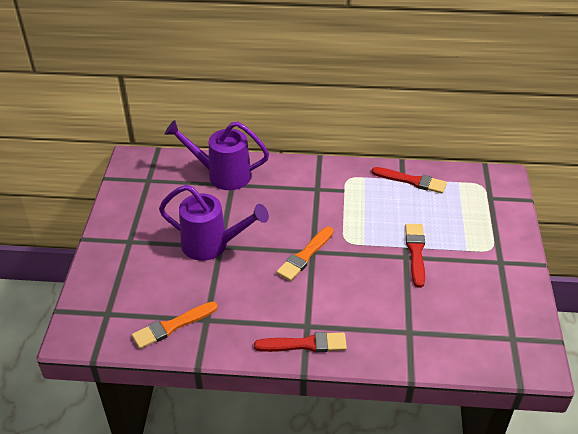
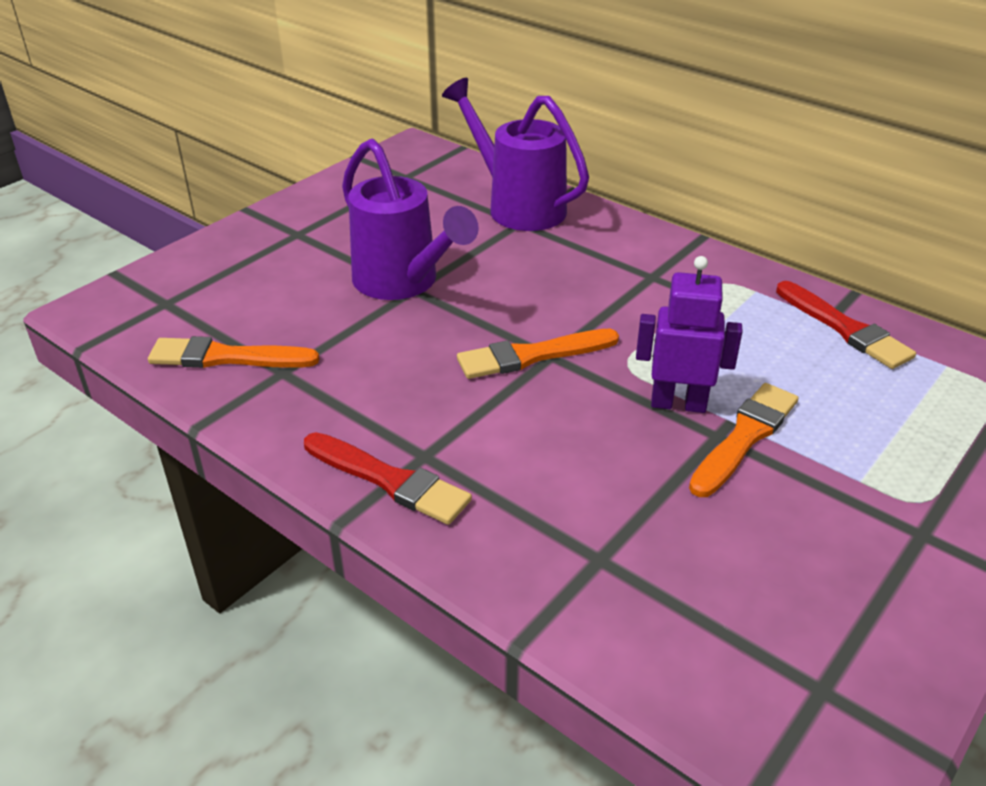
camera: 35 degrees right, 5 degrees down
(380, 249) = (678, 404): none -> purple robot
(415, 252) = (745, 437): red brush -> orange brush

